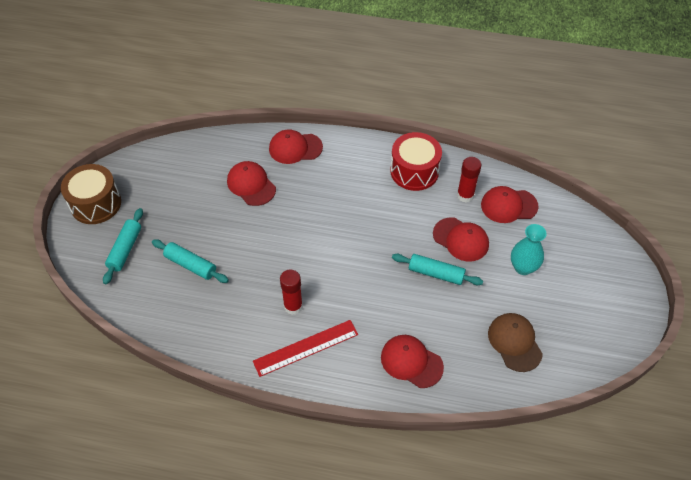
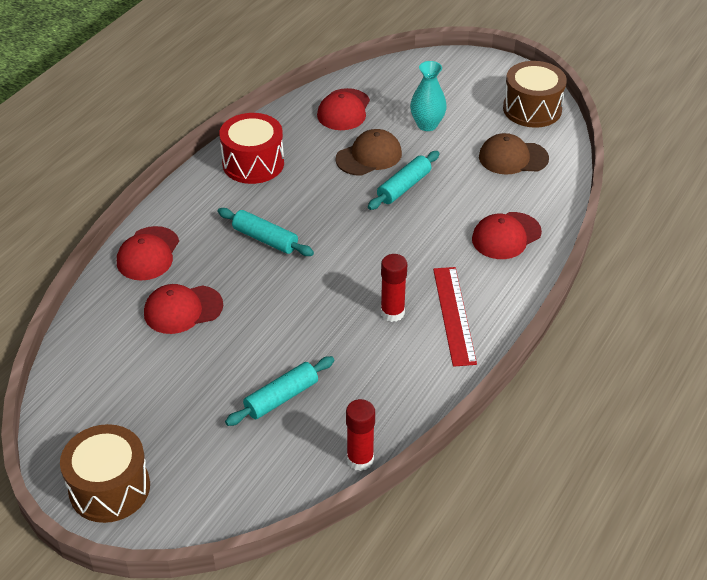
camera: 70 degrees left, 10 degrees down
(125, 249) = (216, 465): turquoise rolling pin -> turquoise rolling pin (265, 239)
(461, 239) = (369, 156): red cap -> brown cap
(465, 195) = (311, 136): red glue stick -> red glue stick (360, 459)
(592, 341) = (532, 109): none -> brown drum

